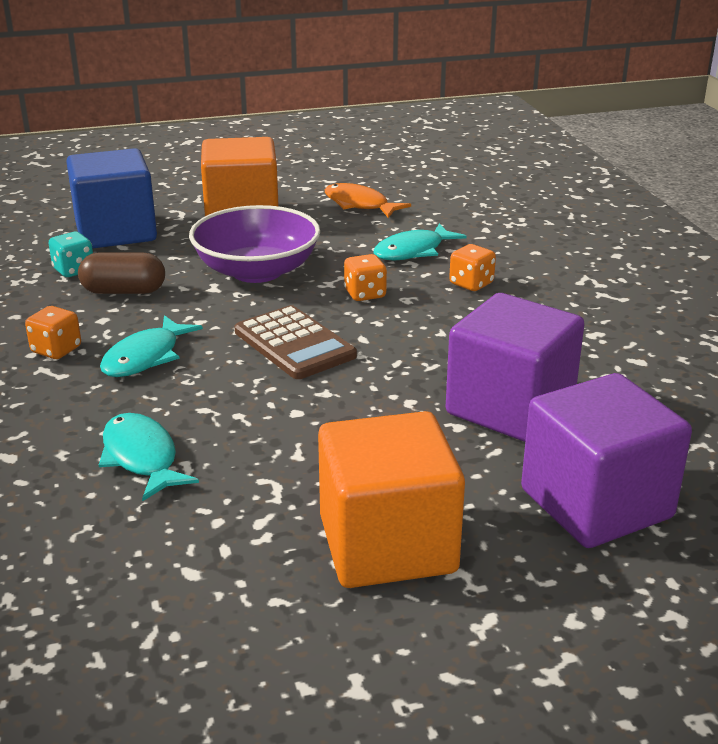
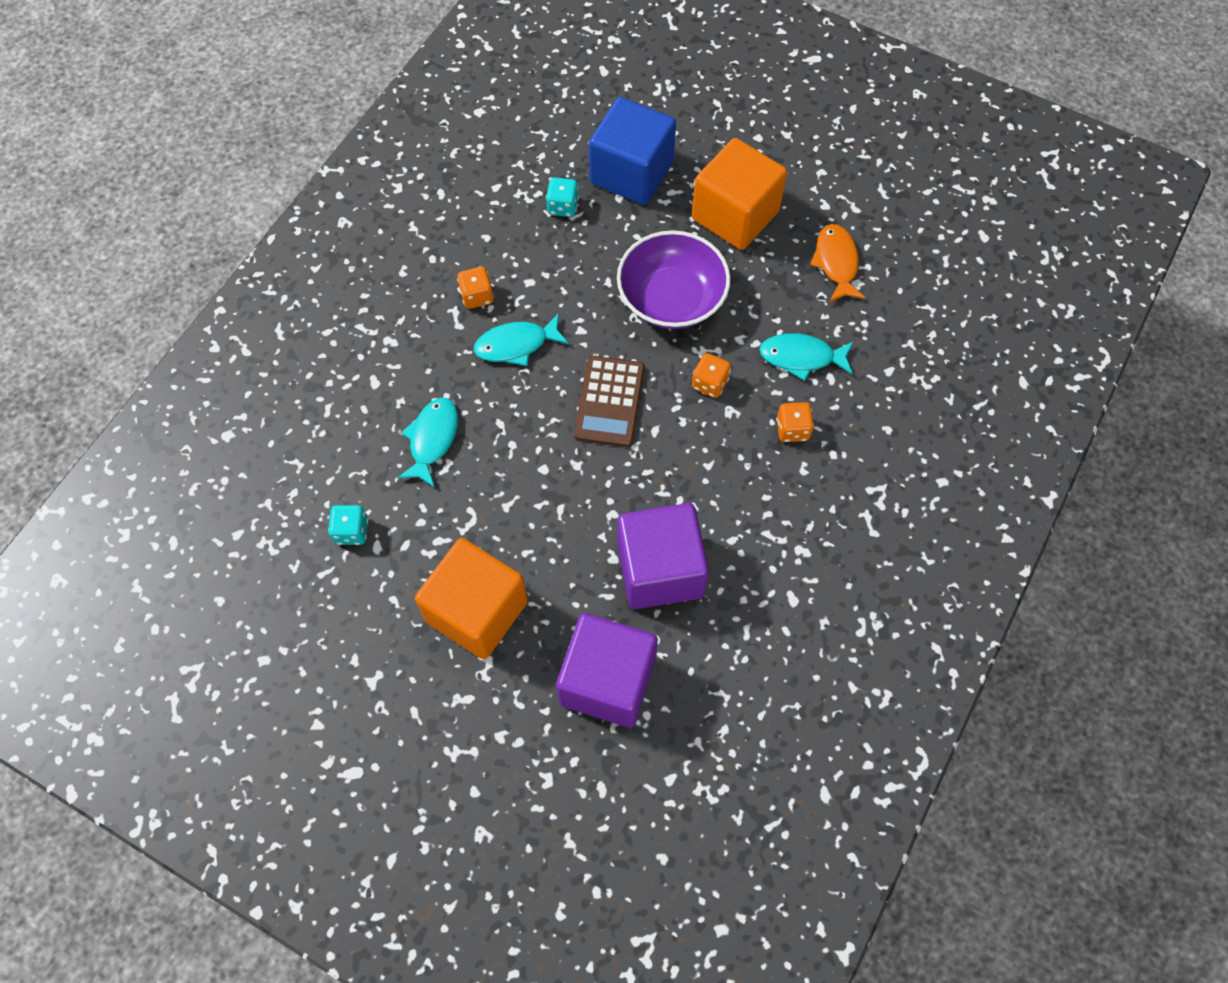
camera: 45 degrees right, 35 degrees up
(124, 291) = (569, 258): brown capsule -> none
(138, 580) = (351, 531): none -> turquoise dice

